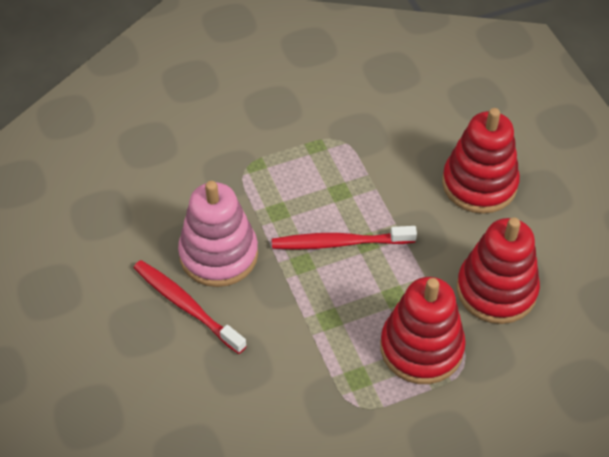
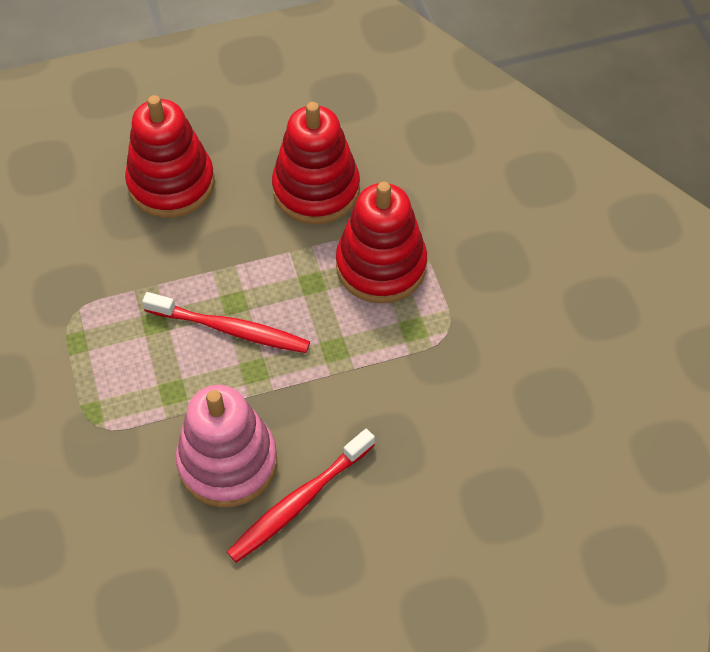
camera: 85 degrees left, 5 degrees up
(339, 243) = (231, 329): red toothbrush -> red toothbrush turned 75 degrees counterclockwise

